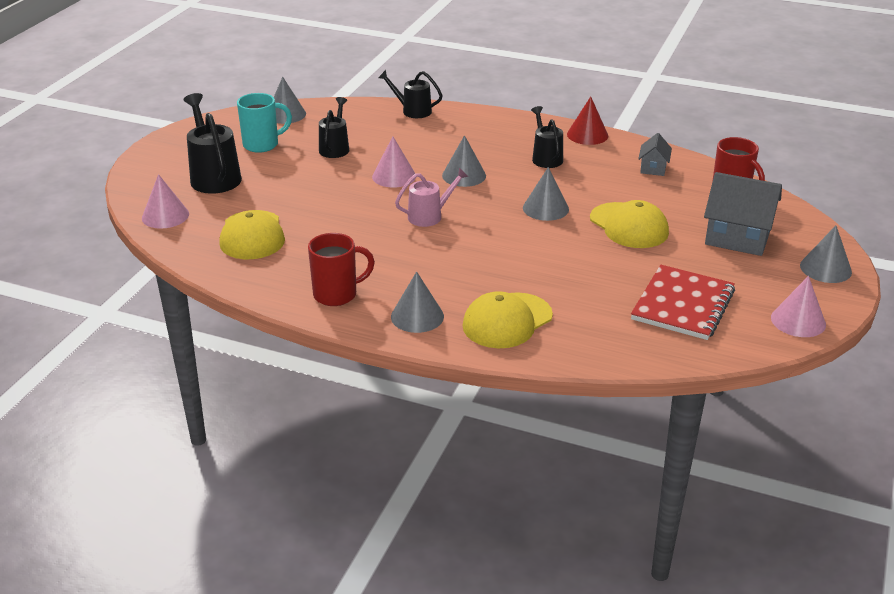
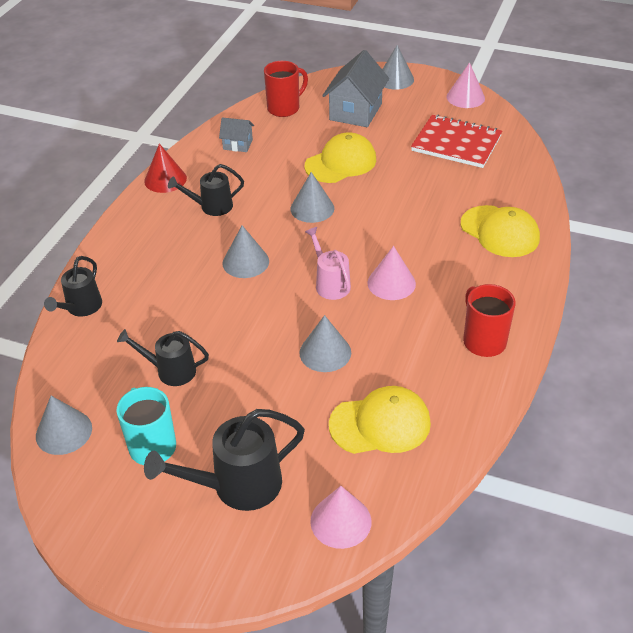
camera: 90 degrees left, 10 degrees up
(394, 176) = (245, 315): pink cone -> pink cone (391, 283)
(417, 316) = (506, 284): grey cone -> grey cone (325, 352)

